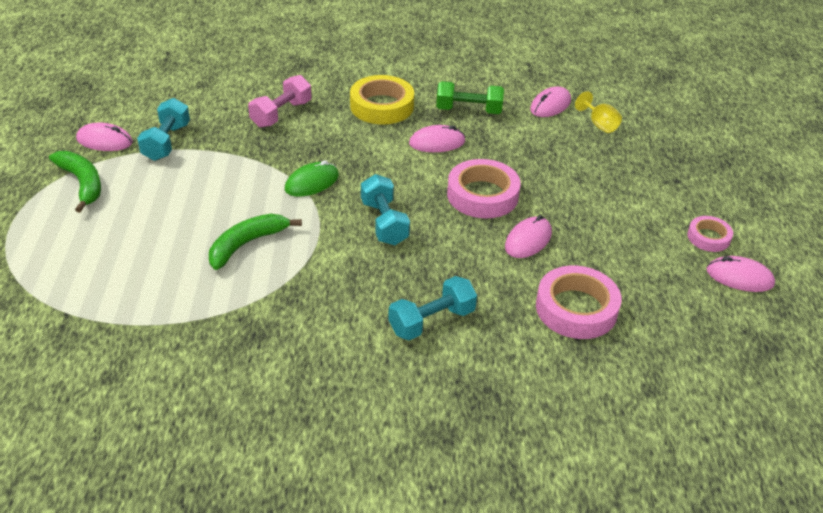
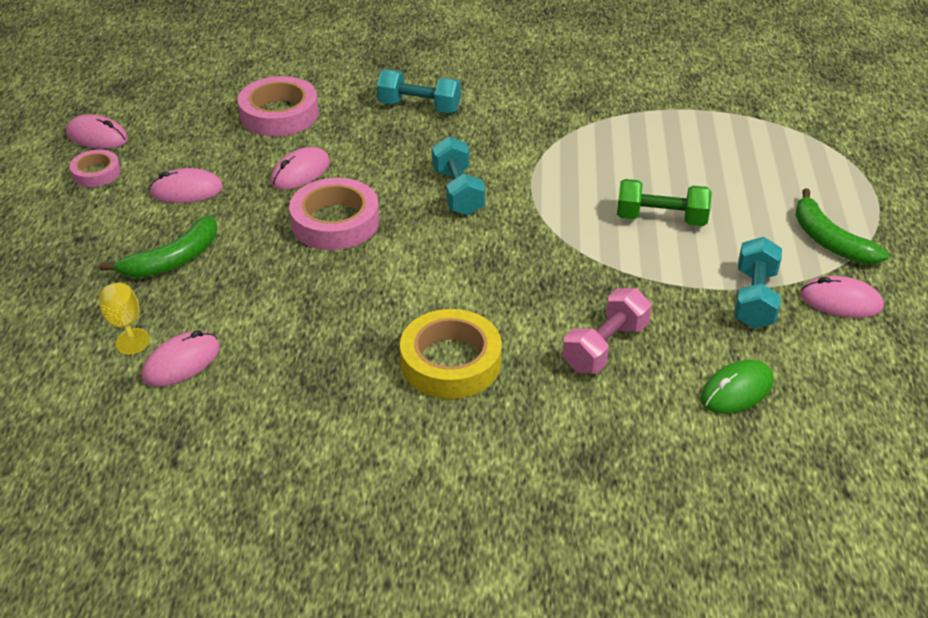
camera: 175 degrees left, 0 degrees up
(246, 244) = (607, 172): green banana -> green banana (173, 260)
(312, 182) = (546, 239): green mouse -> green mouse (736, 390)
(432, 321) = (419, 107): turquoise dumbbell -> turquoise dumbbell turned 45 degrees clockwise
(437, 142) = (376, 296): pink mouse -> pink mouse (186, 190)
(468, 110) = (315, 352): green dumbbell -> green dumbbell (661, 219)

